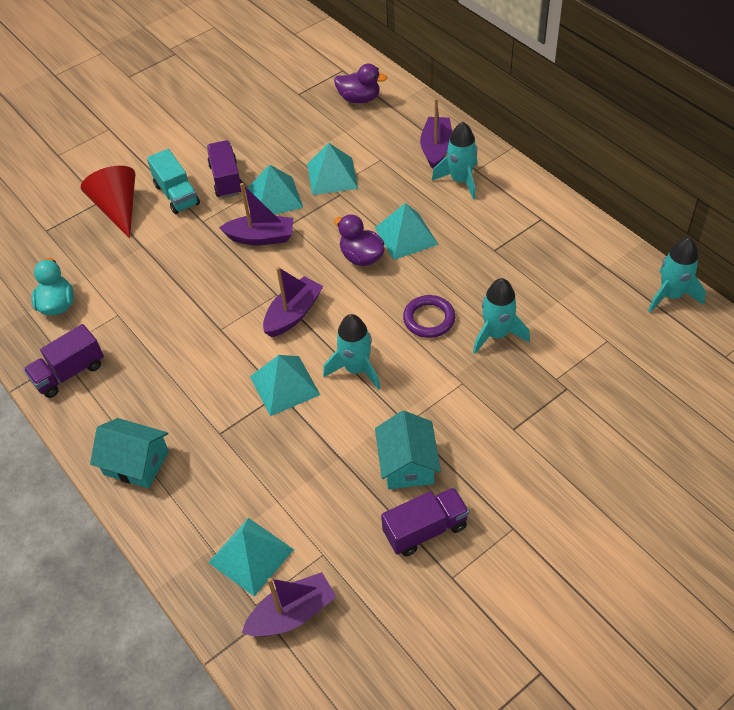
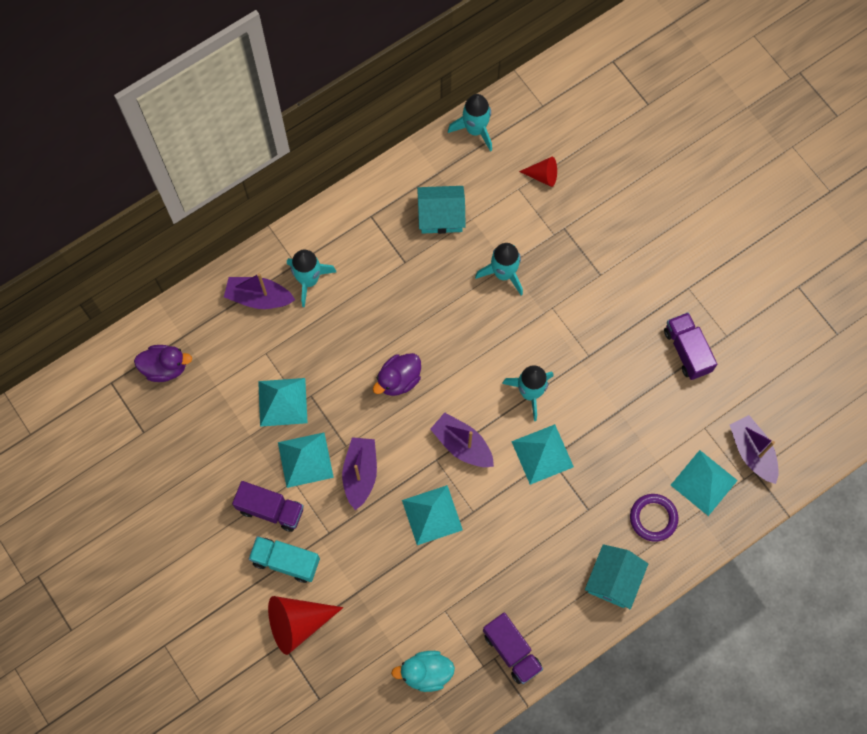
camera: 90 degrees left, 20 degrees up
(177, 195) = (286, 561): turquoise truck -> turquoise truck turned 135 degrees counterclockwise
(226, 179) = (270, 509): purple truck -> purple truck turned 150 degrees counterclockwise
(359, 99) = (165, 367): purple duck -> purple duck turned 75 degrees clockwise
(406, 236) = (376, 337): turquoise pyramid -> turquoise pyramid (432, 515)
(407, 464) = (628, 358): turquoise house -> turquoise house (441, 216)
(429, 319) = (480, 327): purple ring -> purple ring (653, 518)
(630, 362) = (542, 176): none -> red cone

